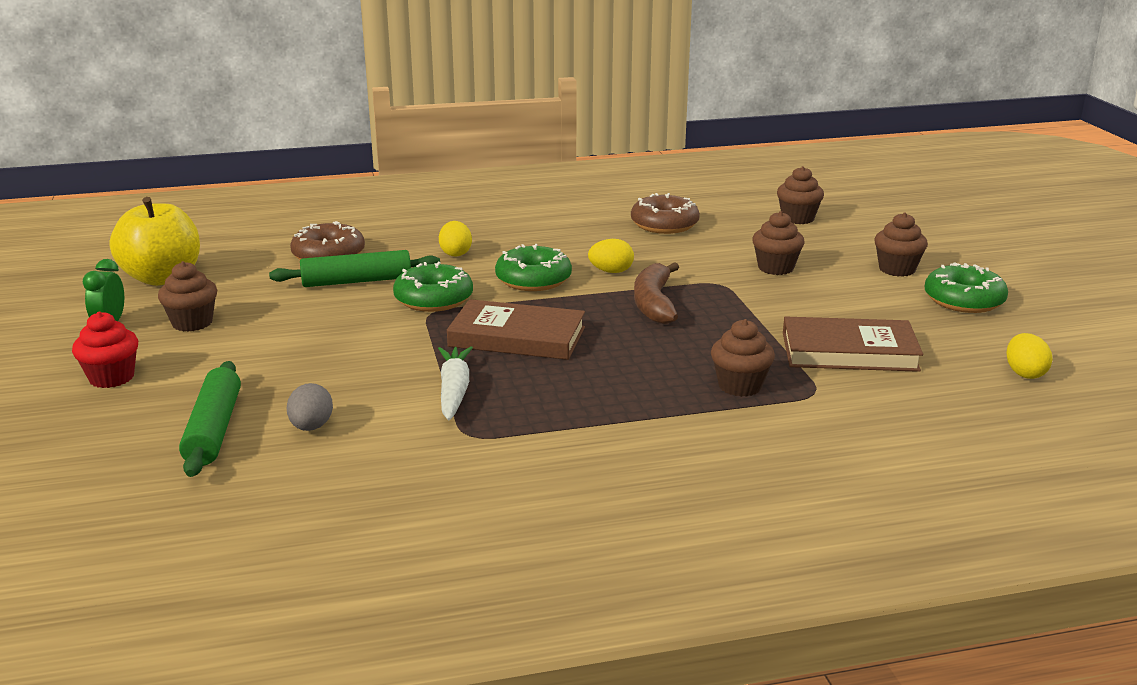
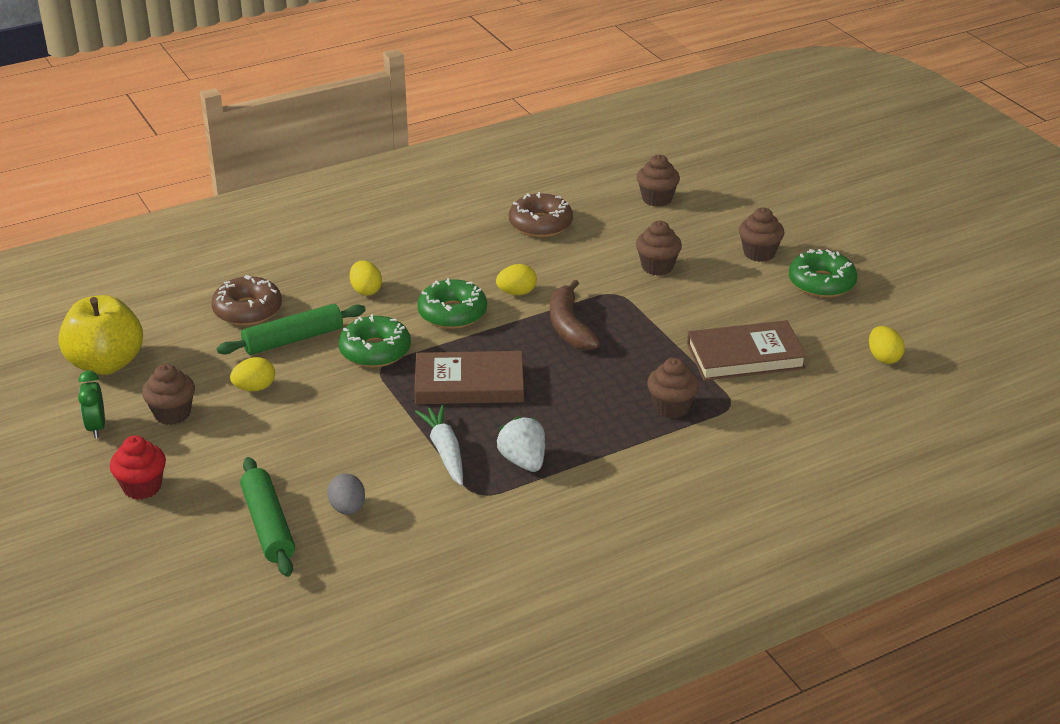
camera: 15 degrees left, 10 degrees up
(290, 313) = (254, 388): none -> yellow egg
(538, 412) = (523, 461): none -> white strawberry

